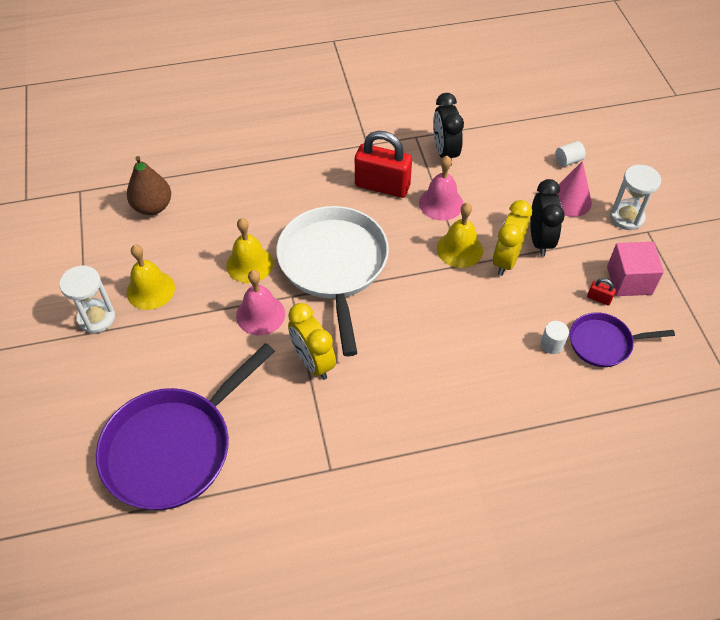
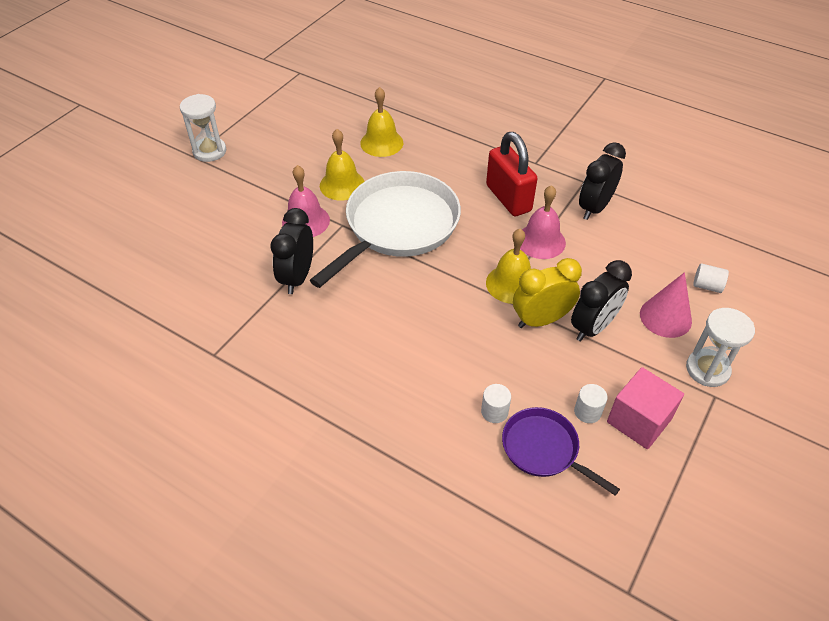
camera: 45 degrees right, 5 degrees down
(150, 290) = (261, 157): yellow bell -> yellow bell (381, 143)
(153, 207) = (329, 109): brown pear -> none
(174, 448) = (146, 260): purple pan -> none
(313, 362) = (297, 277): yellow clock -> black clock
(599, 298) = (587, 412): red padlock -> white cylinder

